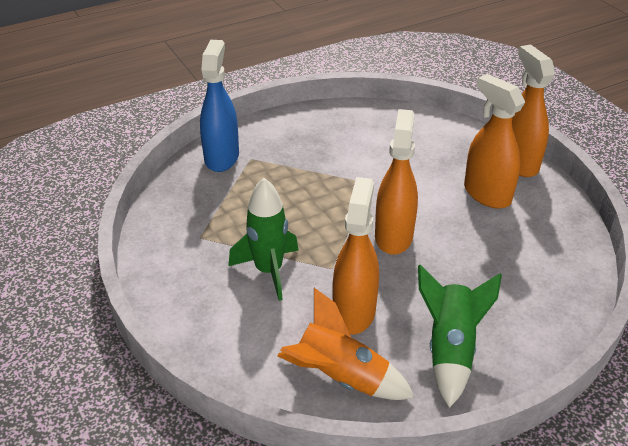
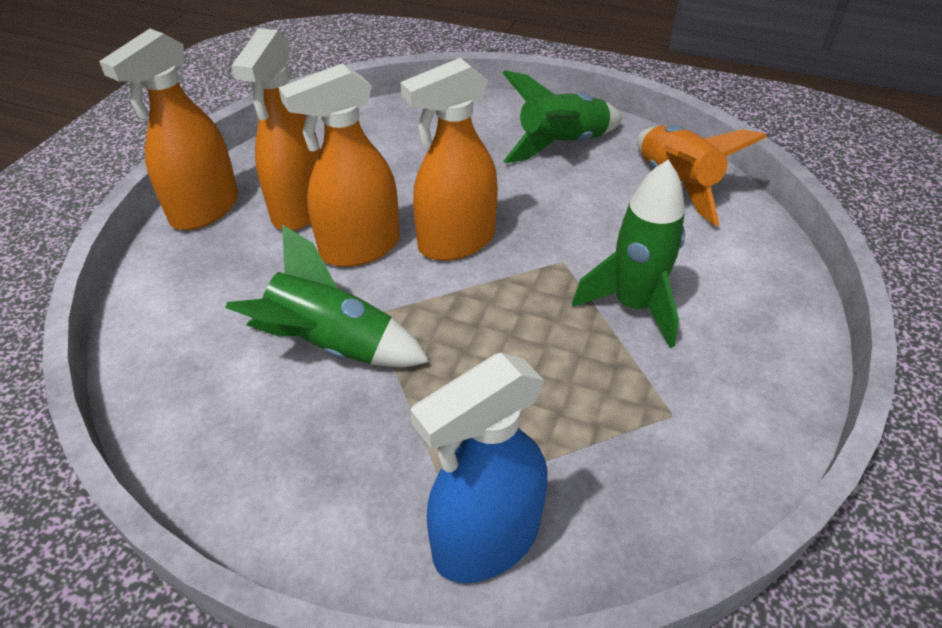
camera: 130 degrees left, 5 degrees up
(354, 311) = (598, 214): orange spray bottle -> orange spray bottle (359, 248)
(362, 163) = (332, 345): none -> green rocket

